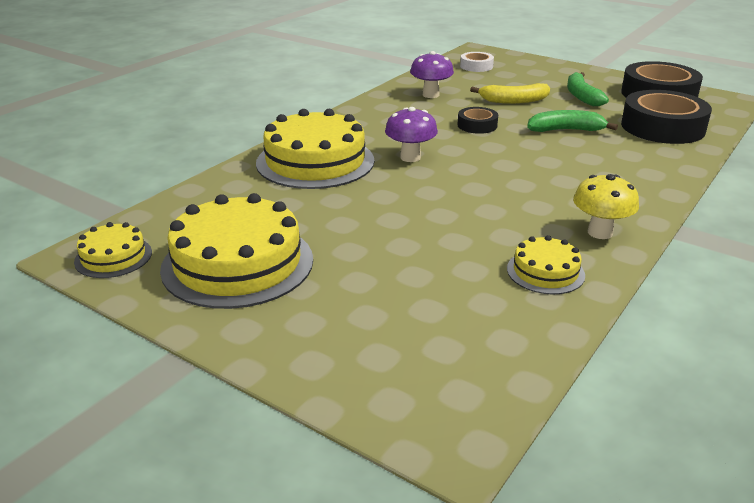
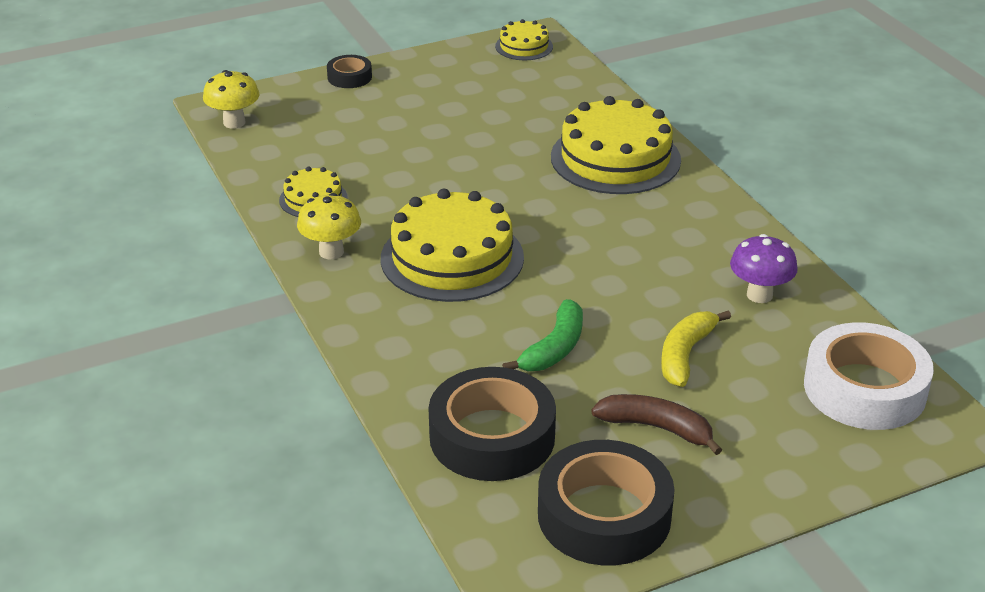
camera: 120 degrees right, 5 degrees up
(237, 263) = (465, 85): yellow cake -> yellow cake (452, 258)
(410, 157) = (576, 212): purple mushroom -> none
(476, 66) = (864, 389): white tape -> white tape, size x2.01
(476, 400) = (234, 122): none -> yellow mushroom
(477, 125) = (625, 288): black tape -> black tape (349, 77)
(582, 96) = (656, 428): green banana -> brown banana

